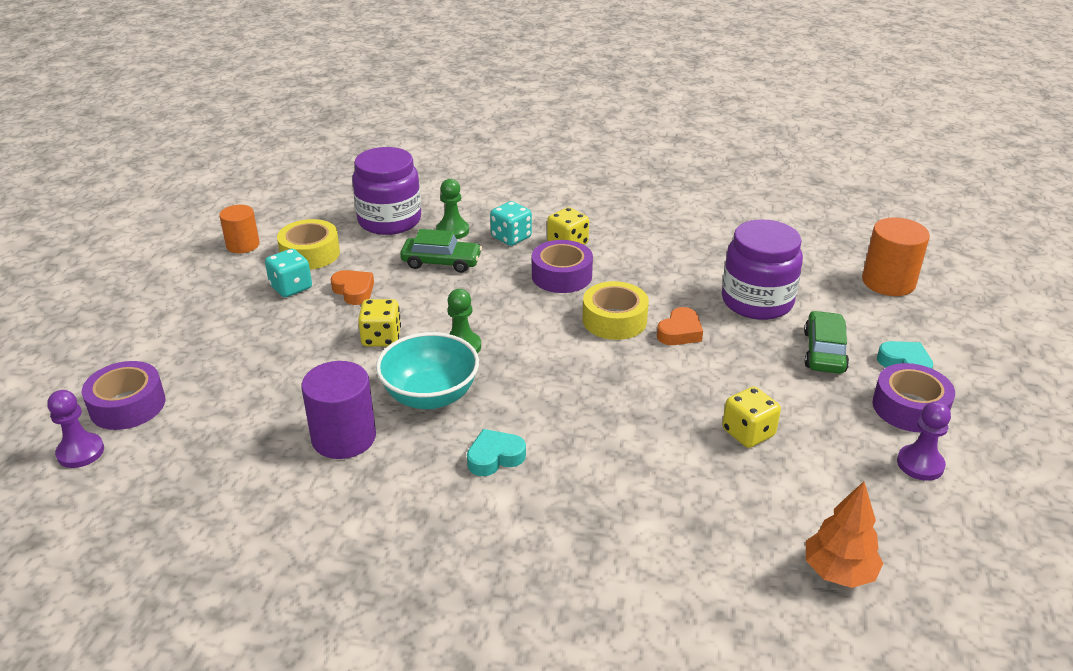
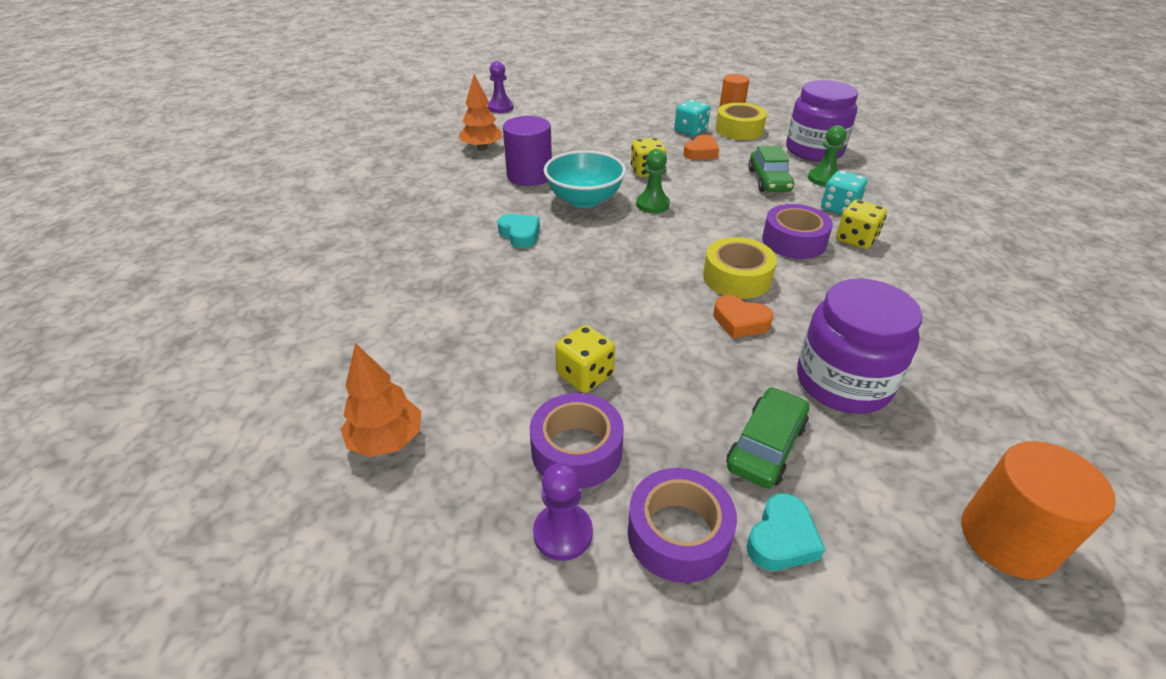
camera: 80 degrees right, 5 degrees up
(127, 405) = (543, 110): purple tape -> purple tape (576, 450)
(227, 481) = (482, 148): none -> orange tree
(824, 351) = (766, 446): green car -> green car turned 60 degrees counterclockwise

